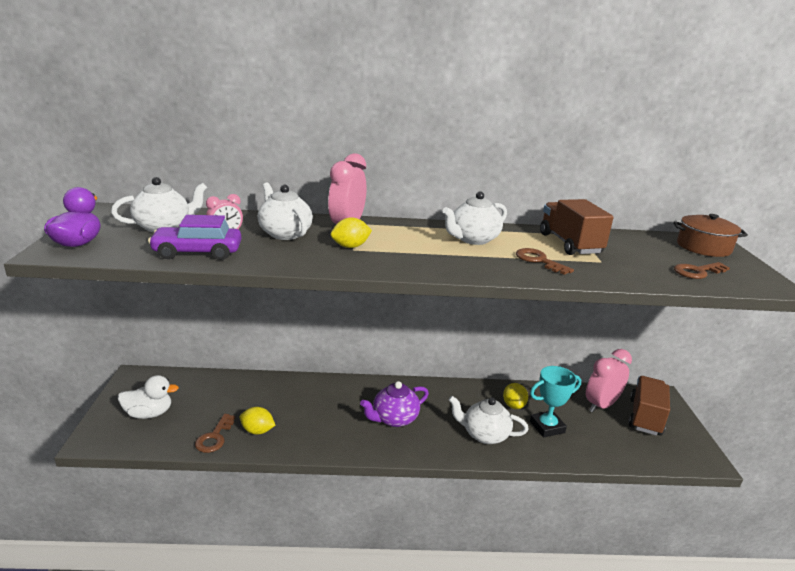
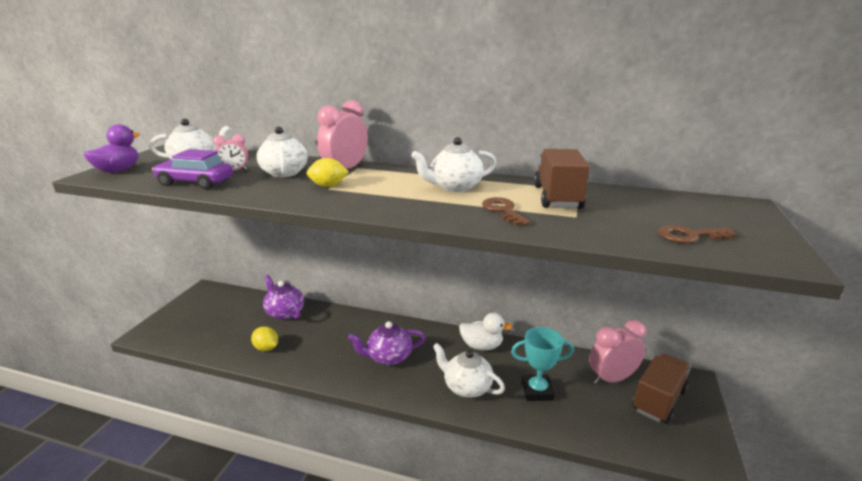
camera: 20 degrees right, 0 degrees up
(149, 414) = (195, 320): white duck -> white duck (481, 346)
(214, 437) = (230, 348): brown key -> none
(252, 389) = (285, 312): none -> purple teapot
(513, 405) = (514, 363): yellow lemon -> none
(703, 247) = (726, 211): brown pot -> none

